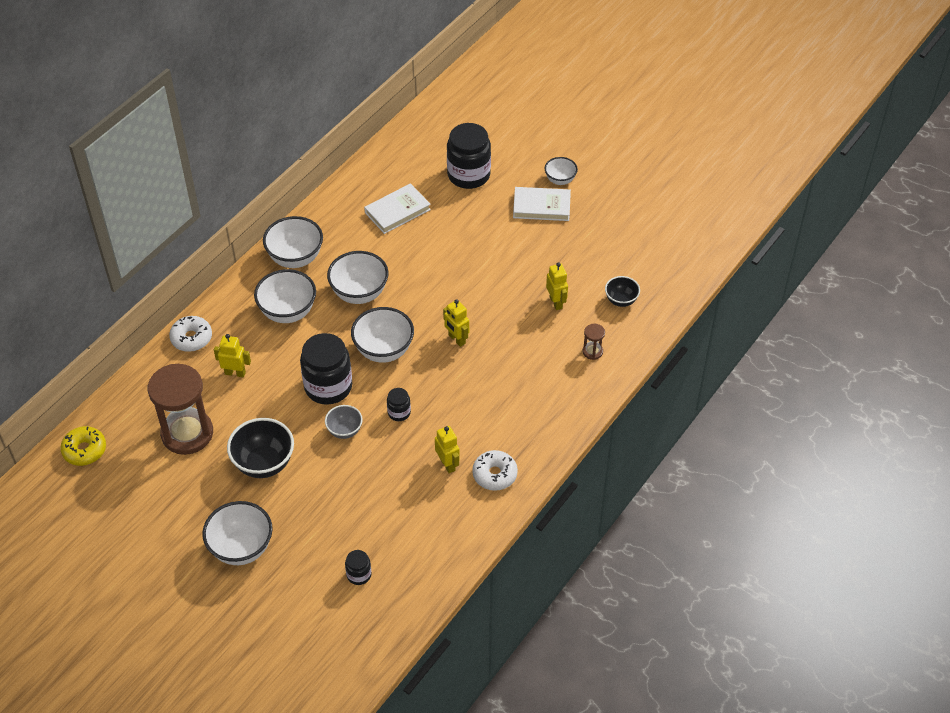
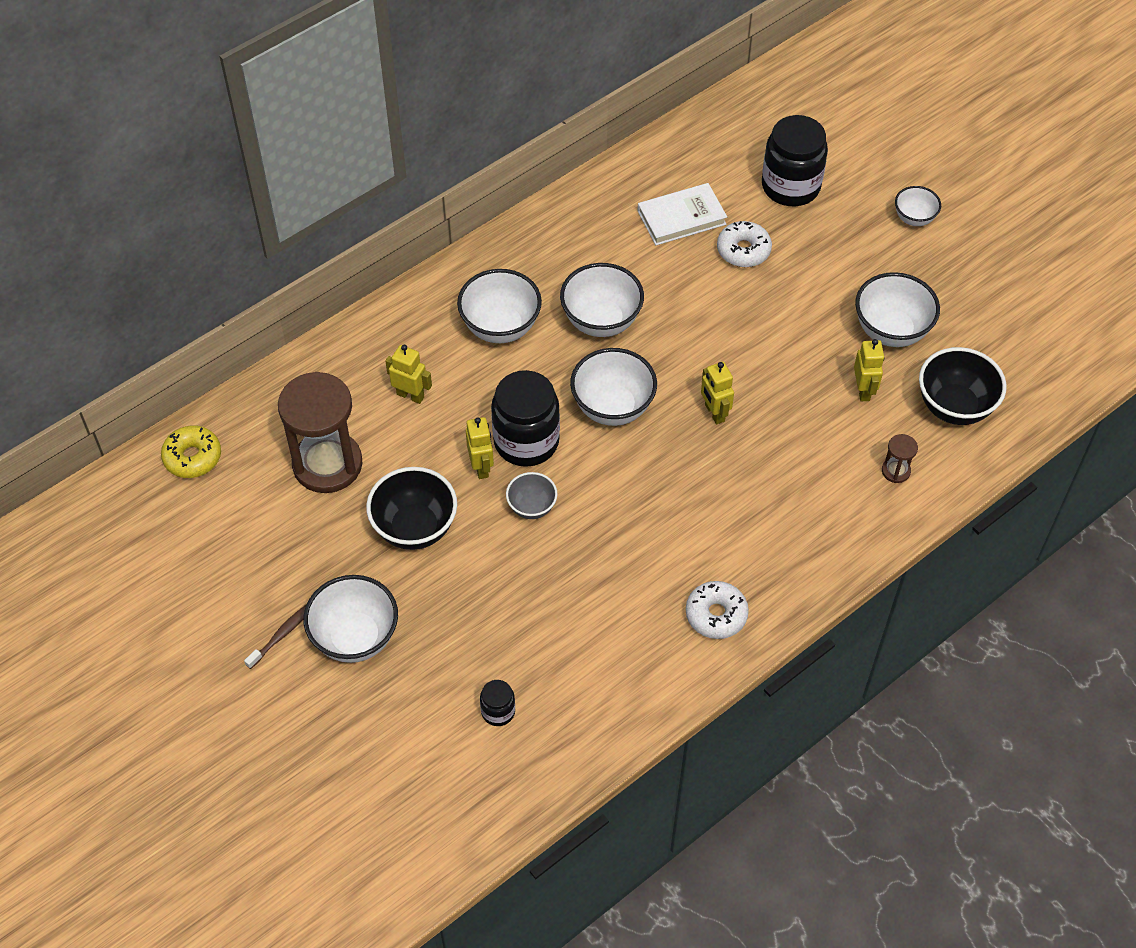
camera: 15 degrees right, 5 degrees up
(187, 558) = (282, 635): none -> brown toothbrush
(191, 338) = (367, 336): white donut -> white donut (743, 250)
(295, 258) = (530, 255): white bowl -> white bowl (891, 331)
(399, 412) = (610, 498): black jar -> none
(447, 464) = (656, 585): yellow robot -> yellow robot (481, 467)
(541, 206) = (878, 251): white book -> none
(621, 300) = (954, 407): black bowl -> black bowl, size x1.73

